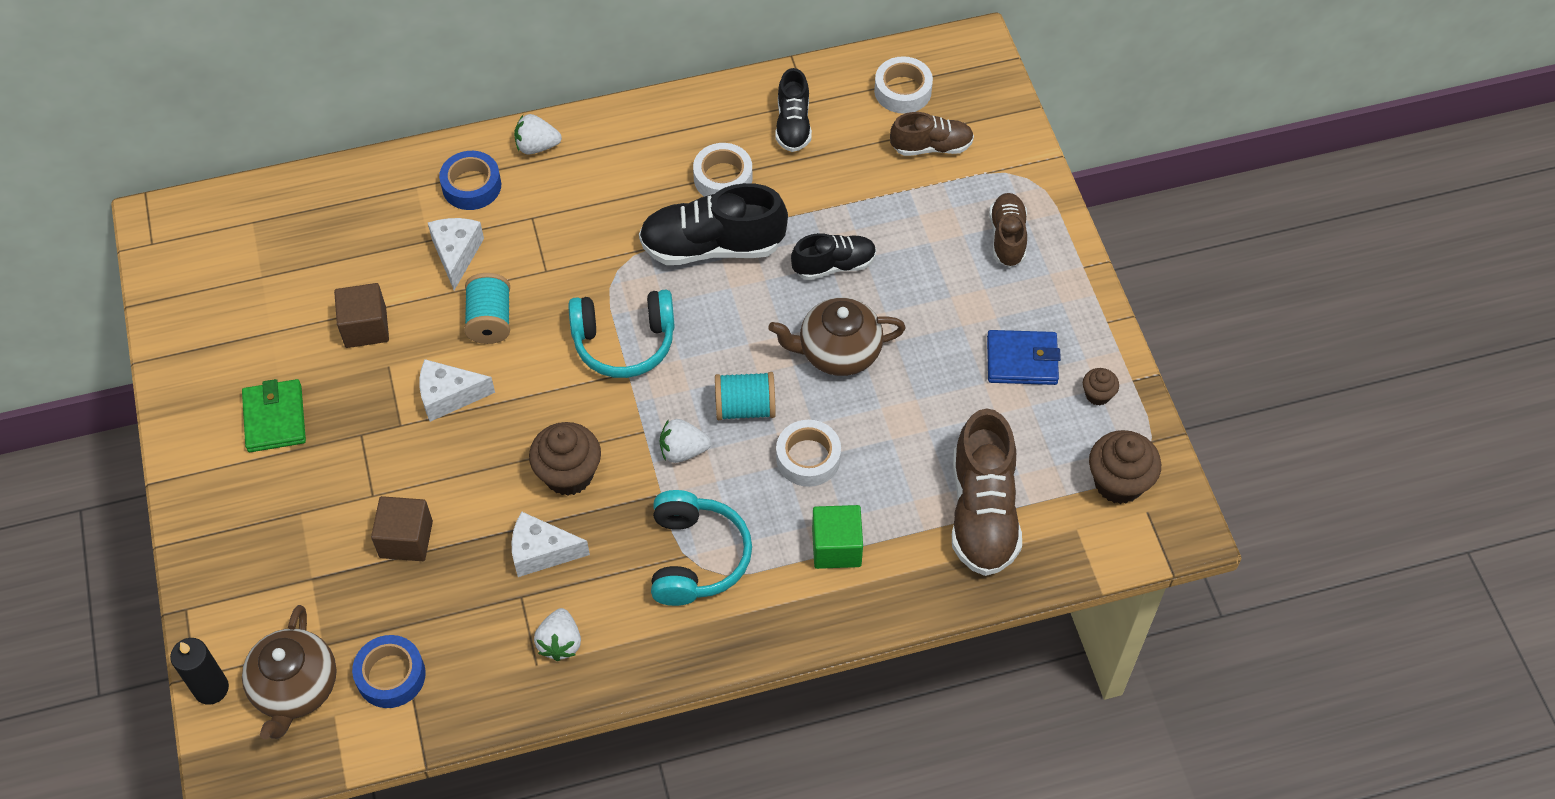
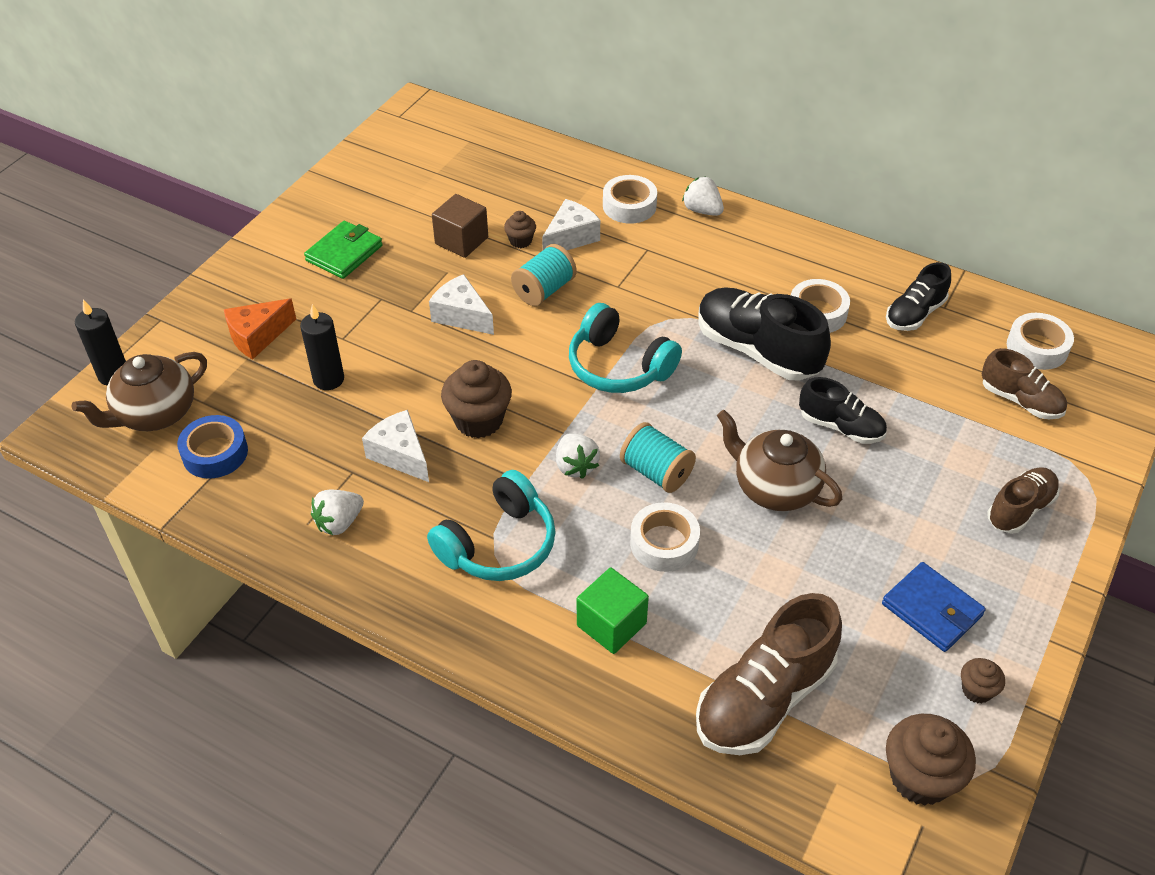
camera: 45 degrees right, 10 degrees down
(296, 553) = (257, 336): none -> orange cheese
(406, 539) = (328, 379): brown cube -> black candle
(417, 289) = (520, 241): none -> brown cupcake
(471, 186) = (629, 206): blue tape -> white tape
(683, 451) = (575, 466): white strawberry -> white strawberry turned 150 degrees counterclockwise

